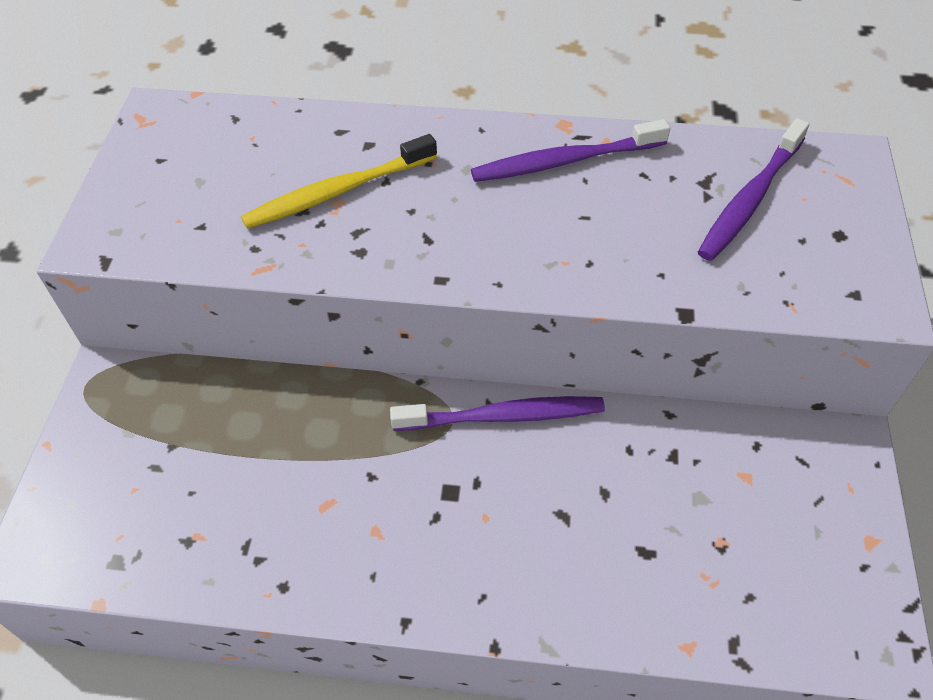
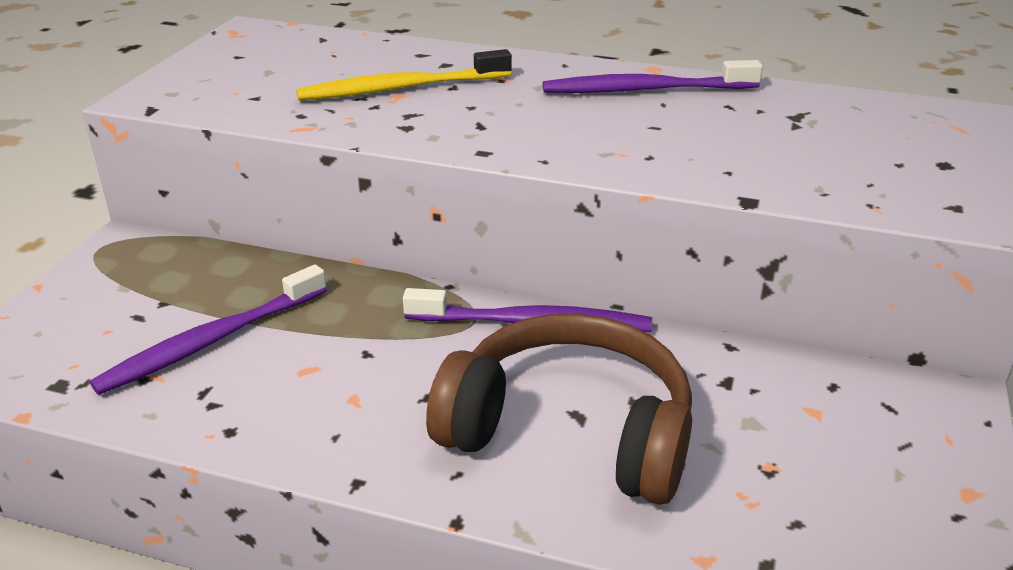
camera: 10 degrees right, 20 degrees down
(561, 535) = (570, 431): none -> brown headphones
(750, 199) = (844, 131): purple toothbrush -> purple toothbrush (211, 341)

